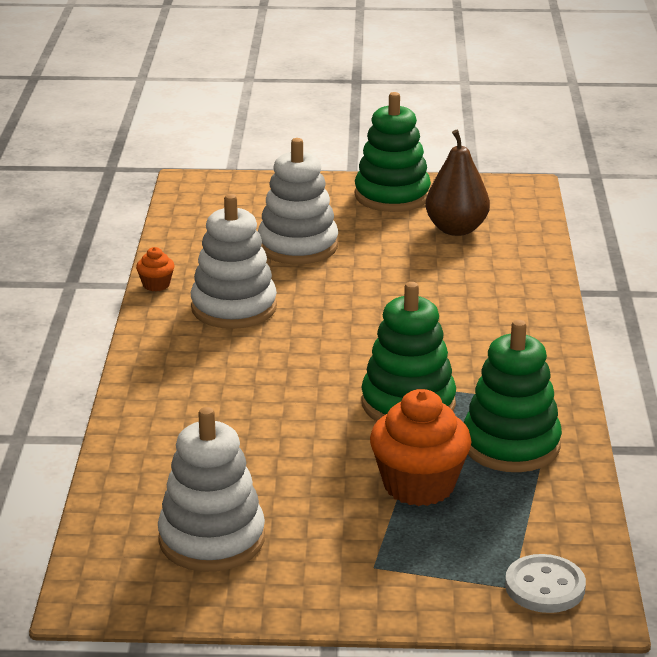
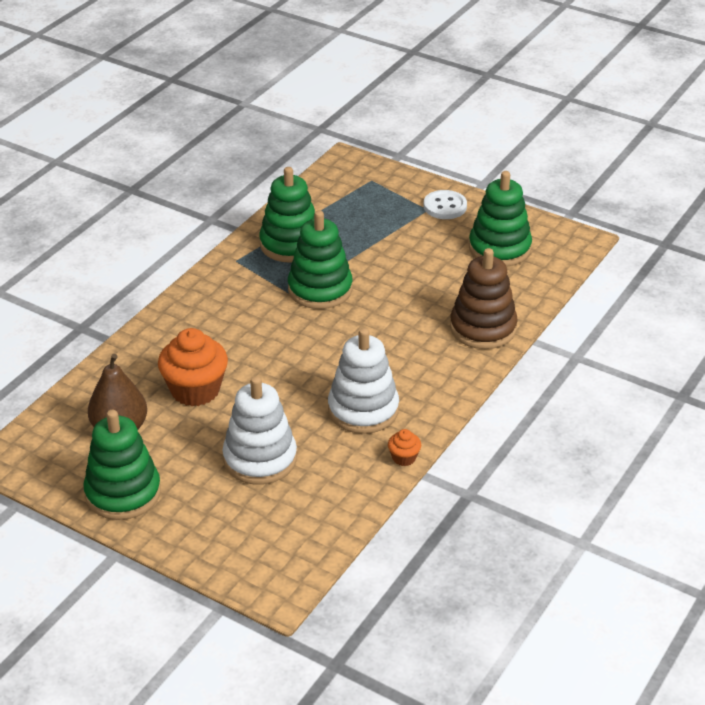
camera: 150 degrees left, 10 degrees up
(159, 425) = (483, 328): none -> brown stacking toy
(212, 539) = (499, 248): white stacking toy -> green stacking toy
(419, 485) = (365, 240): orange cupcake -> orange cupcake (195, 390)
(545, 587) = (356, 175): white button -> white button (445, 206)

